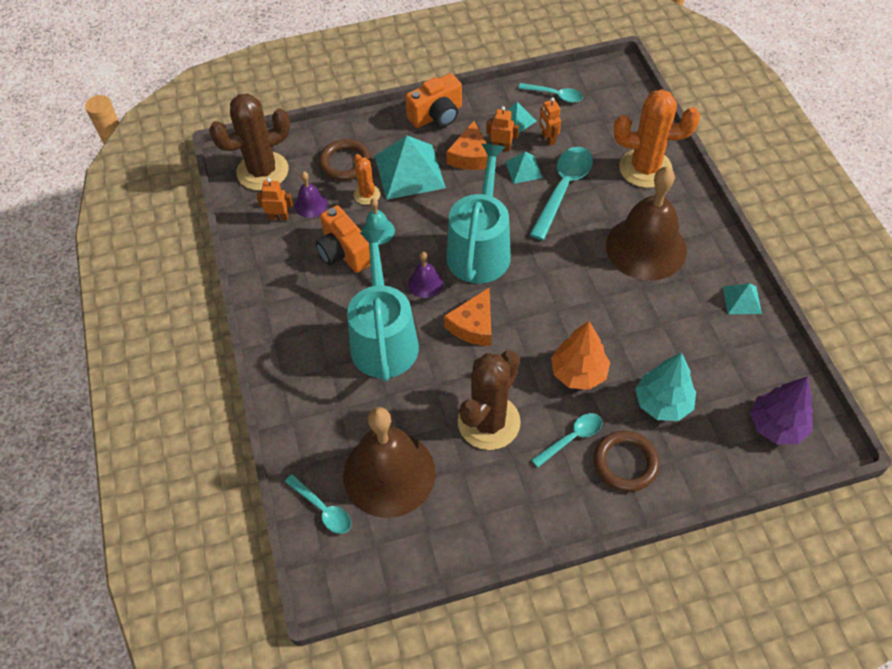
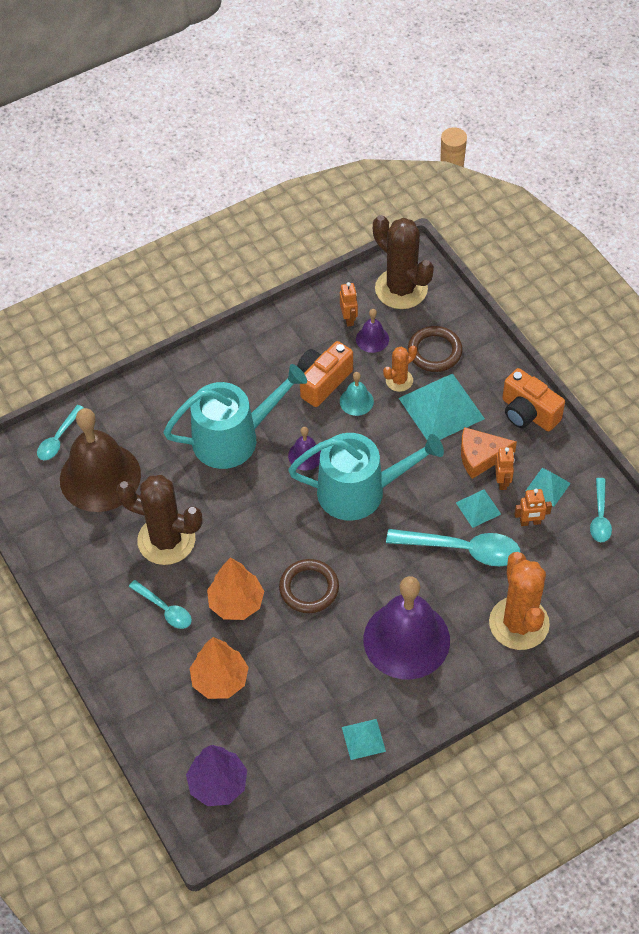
camera: 75 degrees right, 0 degrees up
(473, 325) = (267, 505): orange cheese -> none
(548, 139) = (530, 522): orange robot -> orange robot turned 150 degrees counterclockwise
(625, 463) = (149, 657): brown ring -> brown ring (309, 588)
(646, 247) = (406, 639): brown bell -> purple bell
(662, 403) = (220, 680): turquoise tree -> orange tree

